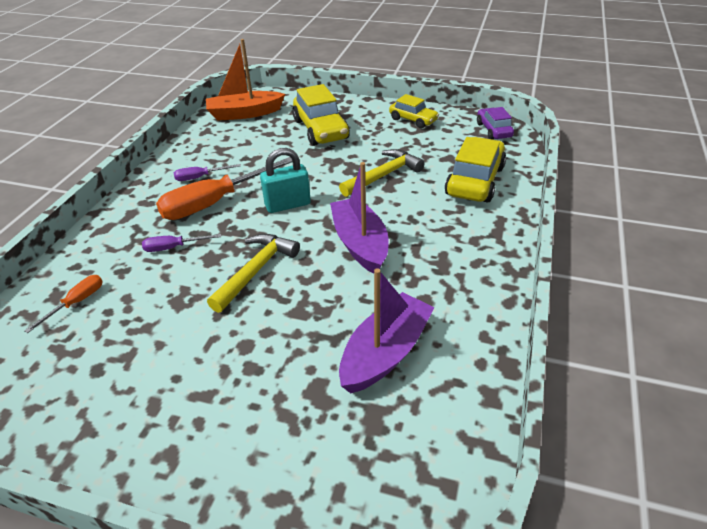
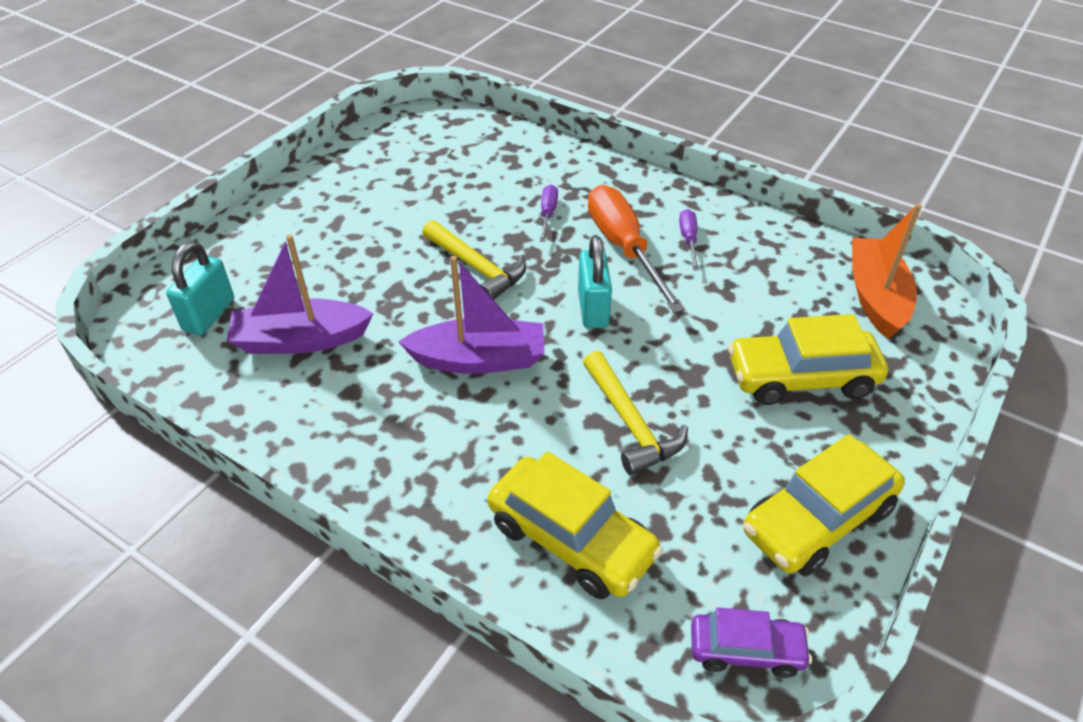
camera: 105 degrees right, 5 degrees up
(76, 303) = (493, 158): orange screwdriver -> none
(383, 445) = (209, 315): none -> turquoise padlock
(385, 353) = (300, 340): purple boat -> purple boat turned 120 degrees clockwise
(413, 120) = (817, 520): yellow car -> yellow car, size x1.67

